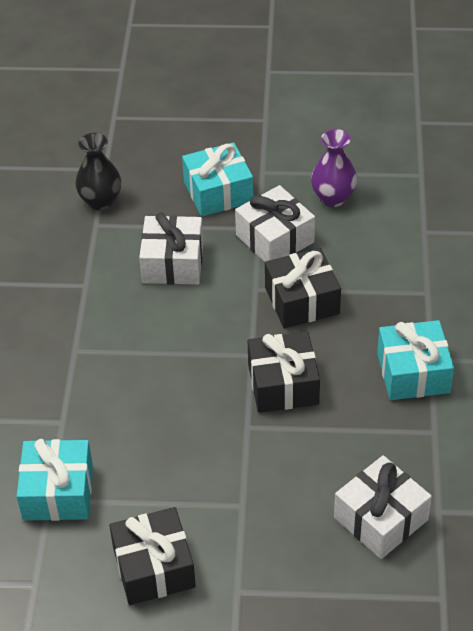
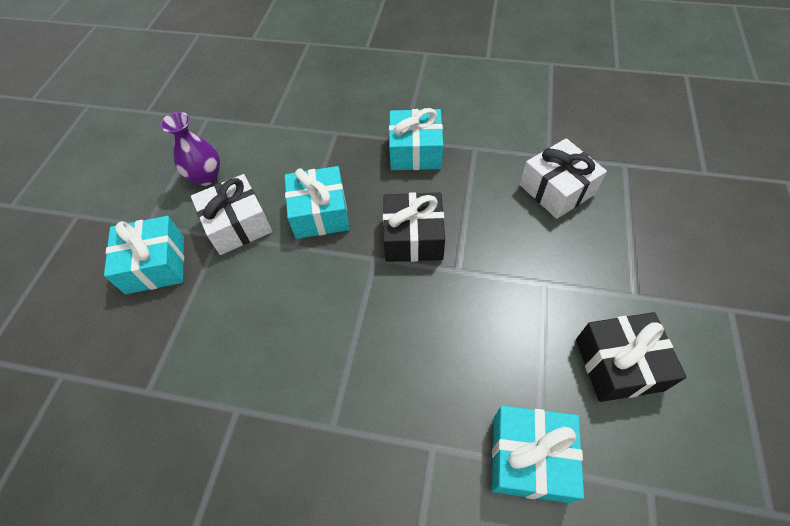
camera: 80 degrees left, 10 degrees up
(100, 201) = (112, 383): black vase -> none
(173, 263) = (236, 315): white gift -> none
(302, 300) = (320, 213): black gift -> turquoise gift

